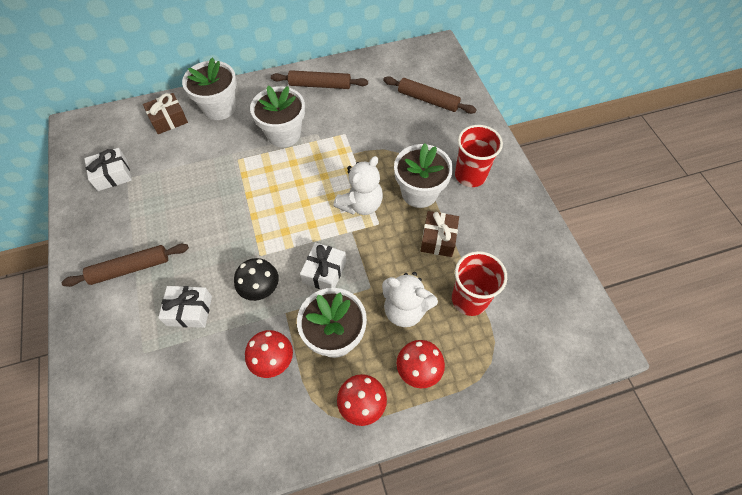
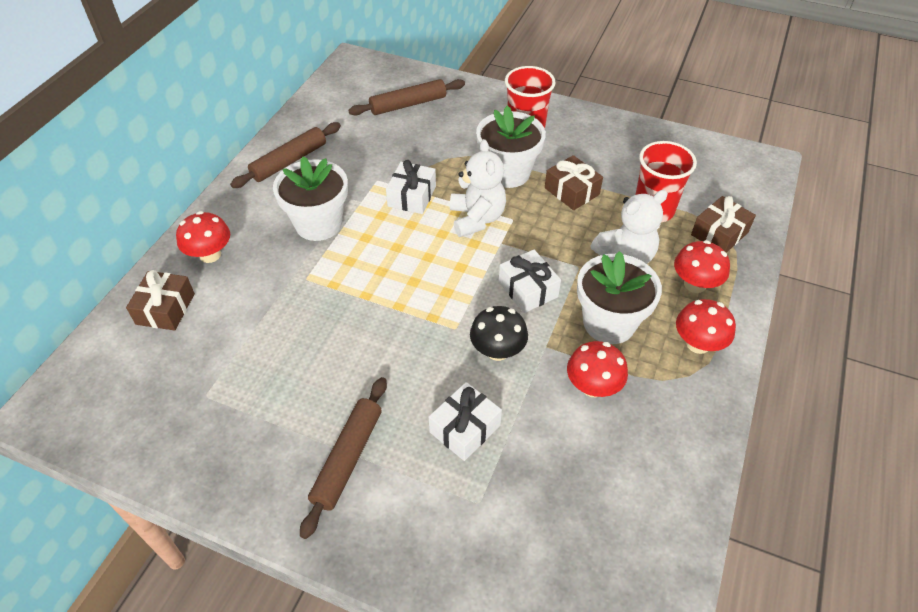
camera: 50 degrees left, 10 degrees down
(112, 175) = (181, 408): white gift -> white gift (412, 196)
(219, 108) = (210, 255): white flower pot -> red mushroom
(487, 357) = (719, 234): none -> brown gift

